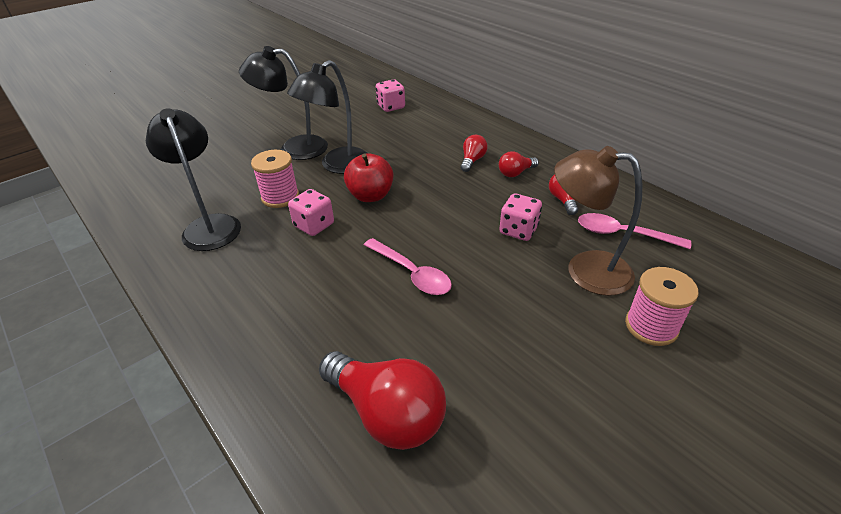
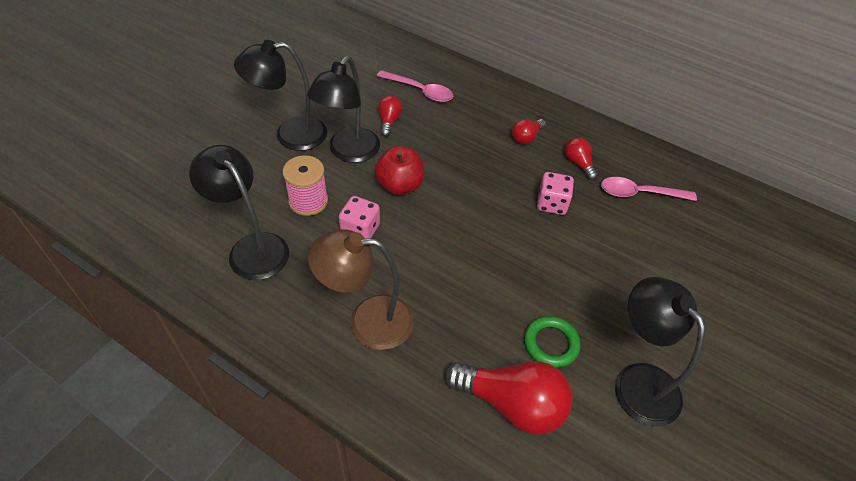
camera: 20 degrees left, 10 degrees up
(391, 107) = (369, 65): pink dice -> none
(411, 273) = (476, 267): pink spoon -> pink spoon (420, 91)
(460, 360) = (551, 344): none -> green ring
(472, 160) = (480, 128): red light bulb -> red light bulb (389, 121)
(552, 422) = (638, 381): none -> black lamp
(585, 270) = (620, 236): brown lamp -> brown lamp (367, 321)
(651, 326) = (685, 281): pink spool -> none

